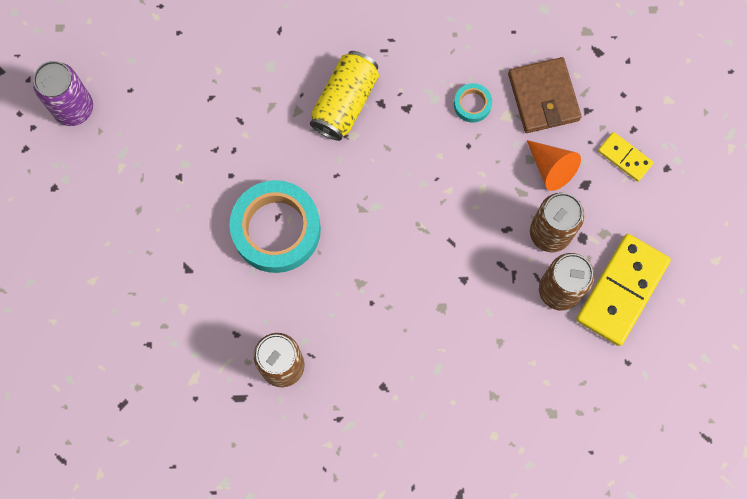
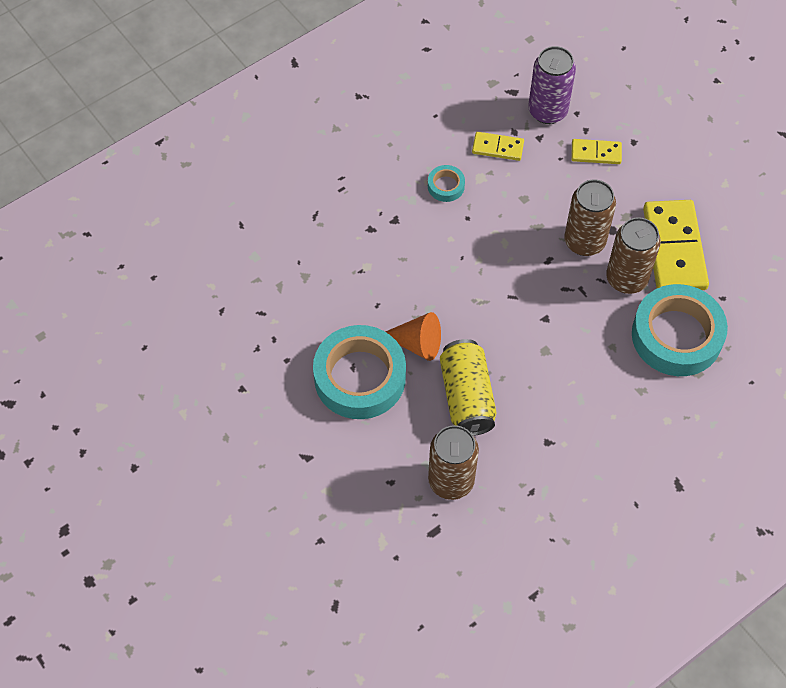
camera: 35 degrees left, 15 degrees down
(74, 108) = (103, 392): purple can -> purple can (547, 111)
(345, 102) = (340, 246): yellow can -> yellow can (467, 396)
(543, 97) = (497, 148): brown wallet -> yellow domino
(551, 168) = (546, 194): orange cone -> orange cone (417, 343)
(561, 369) = (676, 336): none -> turquoise tape

